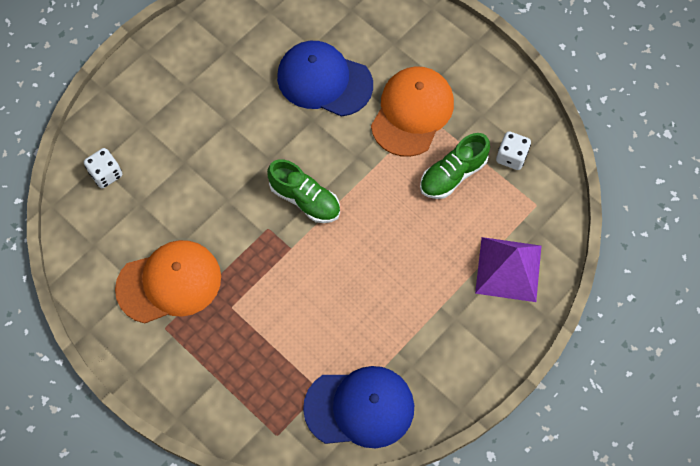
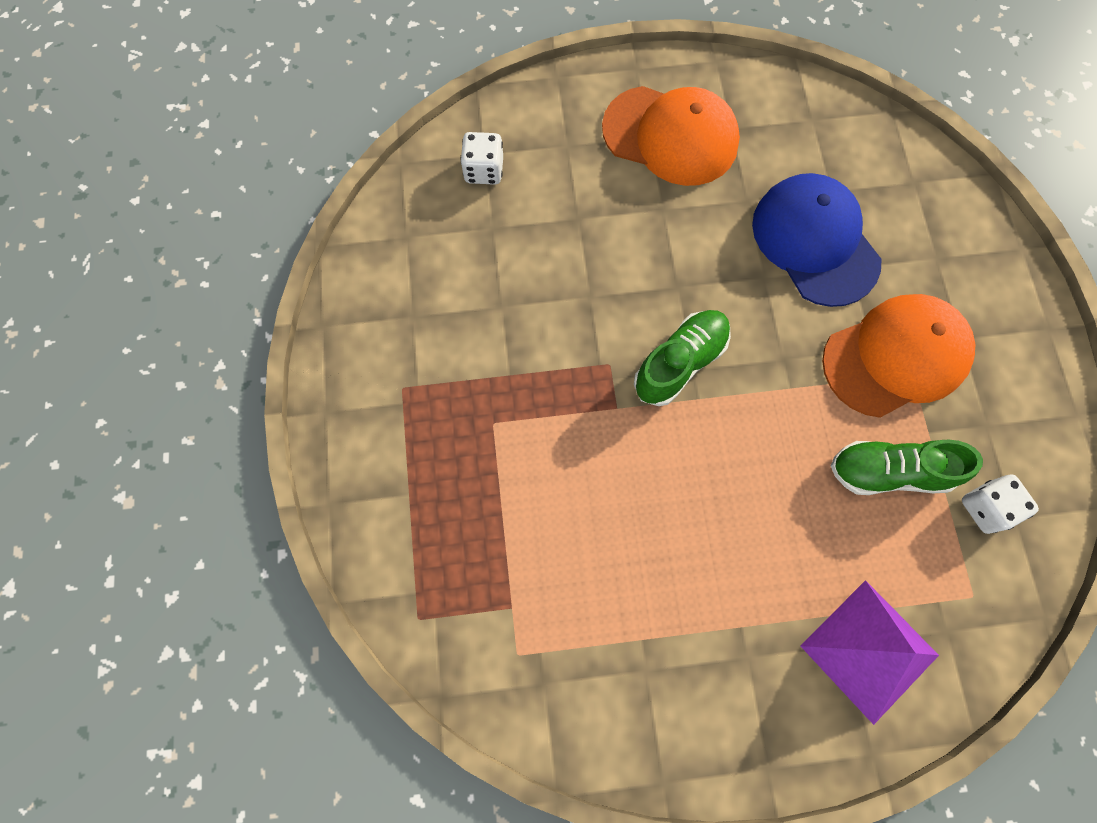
camera: 40 degrees right, 5 degrees up
(169, 283) = (449, 341): orange cap -> orange cap (670, 136)
(305, 199) = (680, 363): green shoe -> green shoe turned 120 degrees counterclockwise
(359, 407) = (540, 669): blue cap -> none

